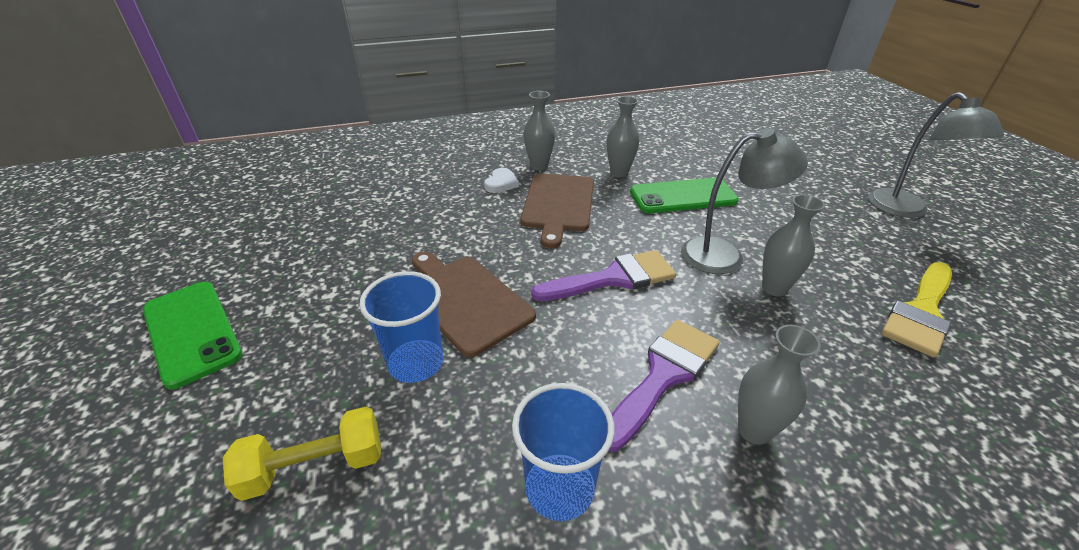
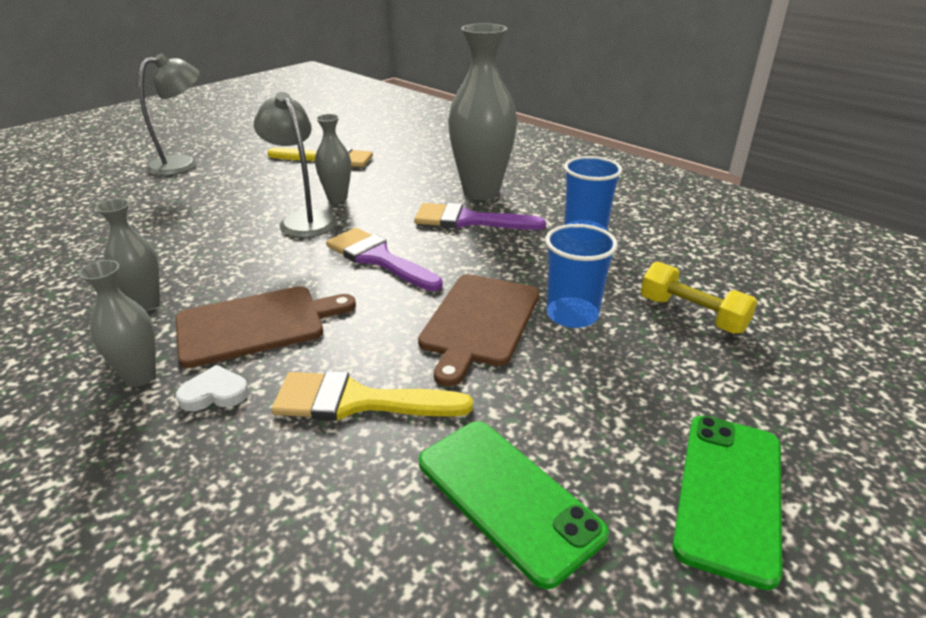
camera: 120 degrees left, 5 degrees down
(442, 223) = (358, 401): none -> yellow brush
(683, 196) = (198, 253): green phone -> green phone (507, 497)
(754, 430) = (481, 192): grey vase -> grey vase, size x1.91

